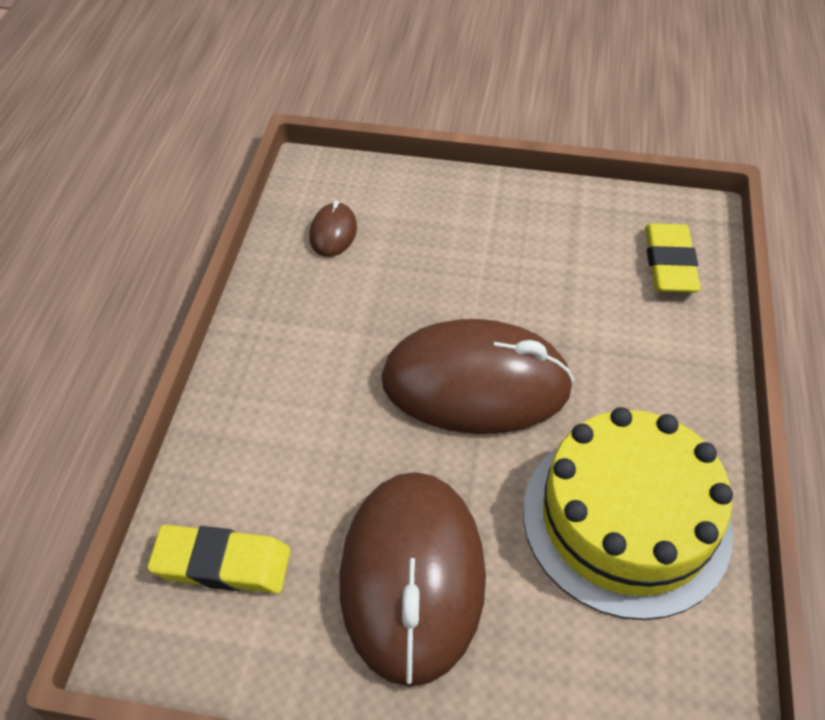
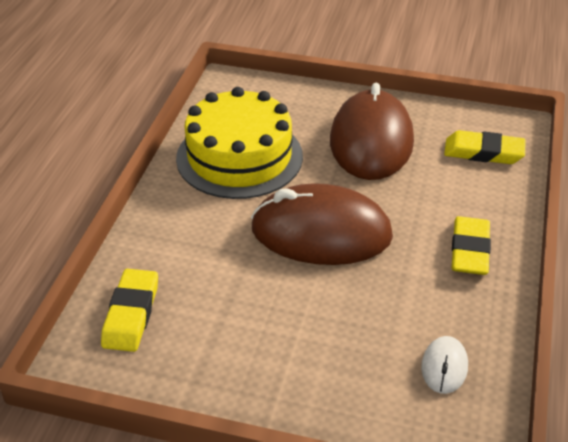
camera: 175 degrees left, 10 degrees down
(281, 370) = (470, 250): none -> yellow eraser
(333, 233) = (444, 367): brown mouse -> white mouse

